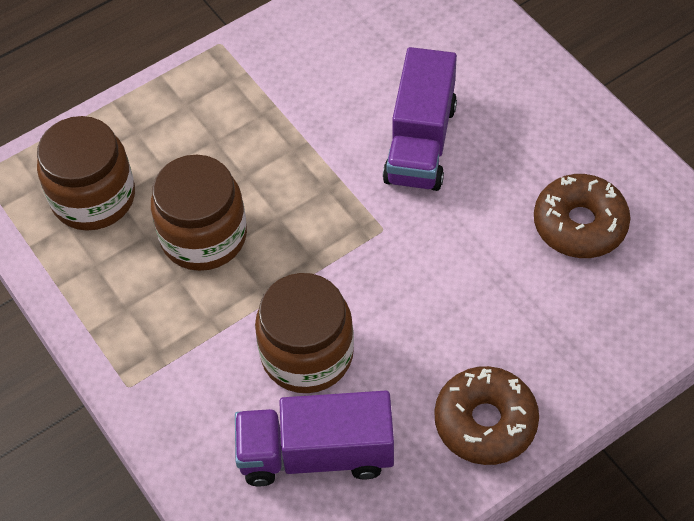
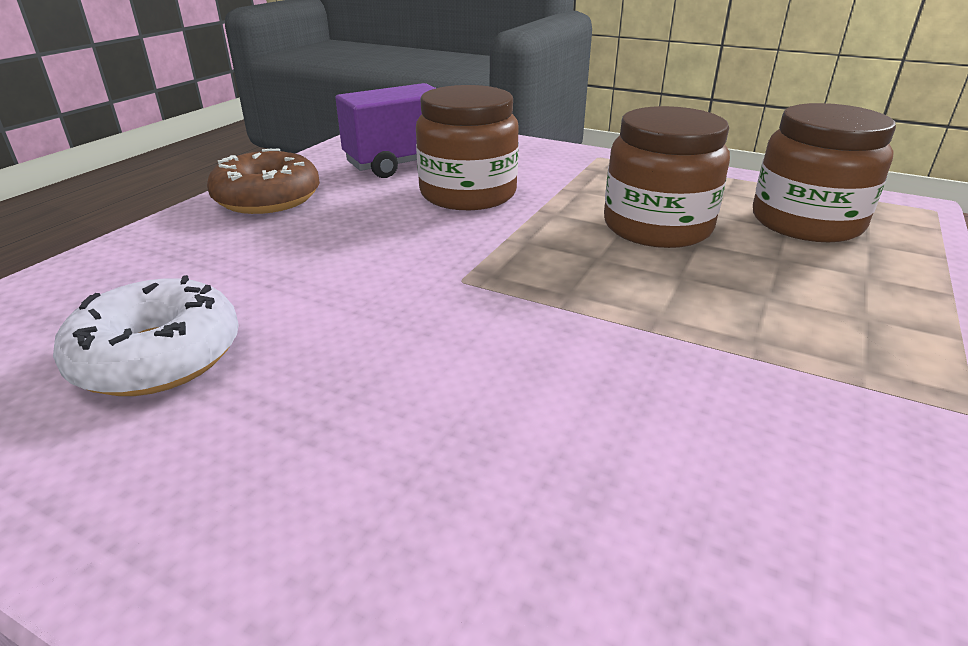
camera: 150 degrees right, 25 degrees down
(420, 143) = (478, 380): purple truck -> none
(579, 224) = (158, 357): brown donut -> white donut

